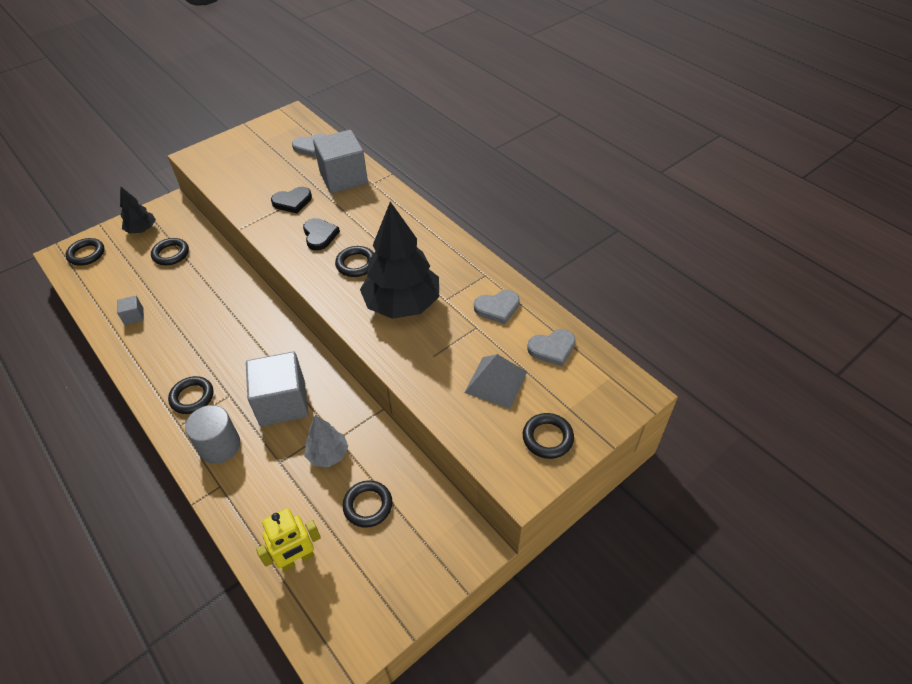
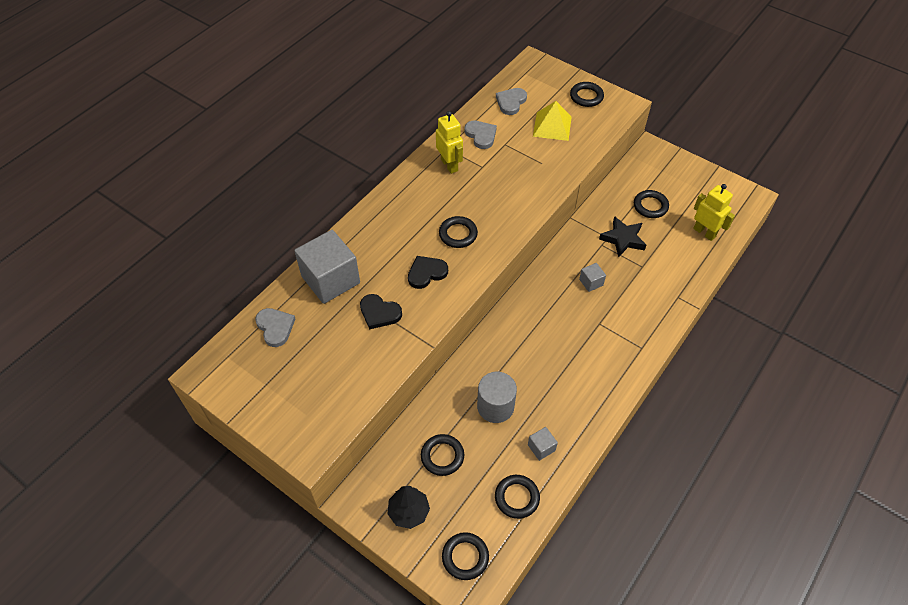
camera: 105 degrees left, 5 degrees up
(192, 397) = (612, 350): black ring -> black ring (517, 498)
(220, 446) = (647, 310): grey cylinder -> grey cylinder (495, 406)
(282, 403) = (591, 282): grey cube -> grey cube, size x0.44
(292, 202) = (379, 313): black heart -> black heart turned 150 degrees clockwise
(328, 454) = (623, 239): grey tree -> black star
(402, 304) = (496, 191): black tree -> none
(457, 273) = (449, 165): none -> yellow robot
(496, 382) = (552, 126): grey pyramid -> yellow pyramid
(552, 348) = (511, 102): grey heart -> grey heart turned 120 degrees counterclockwise

